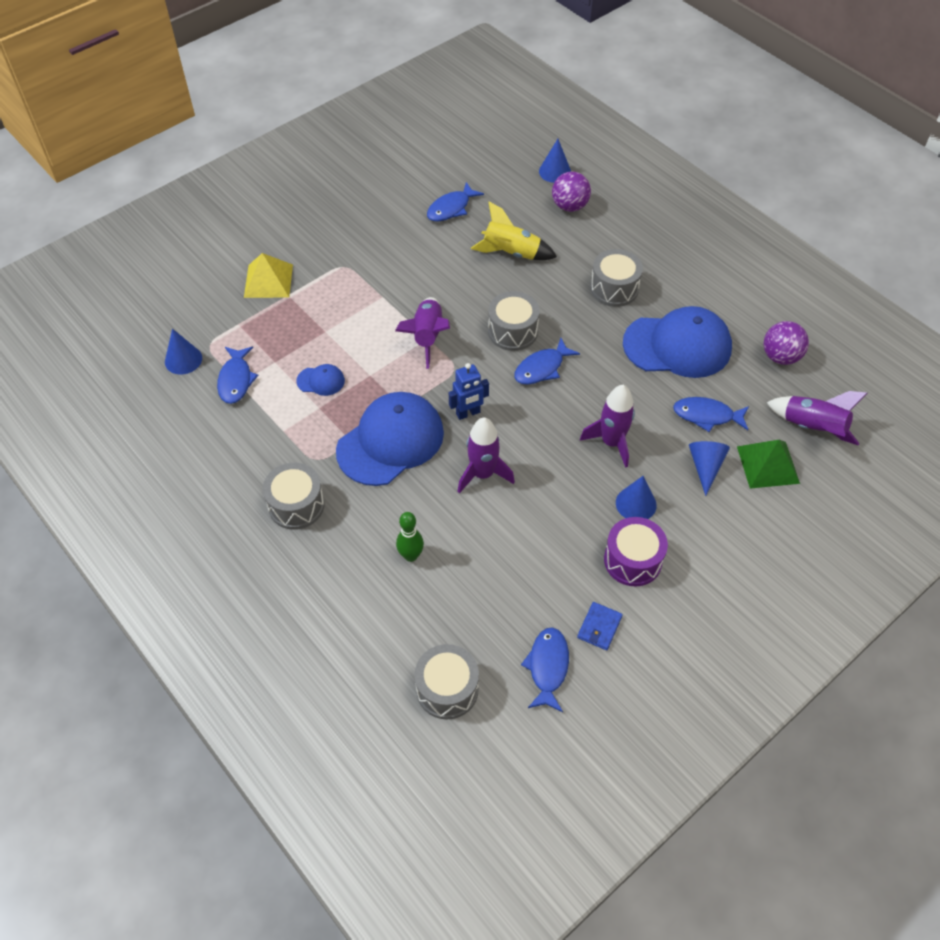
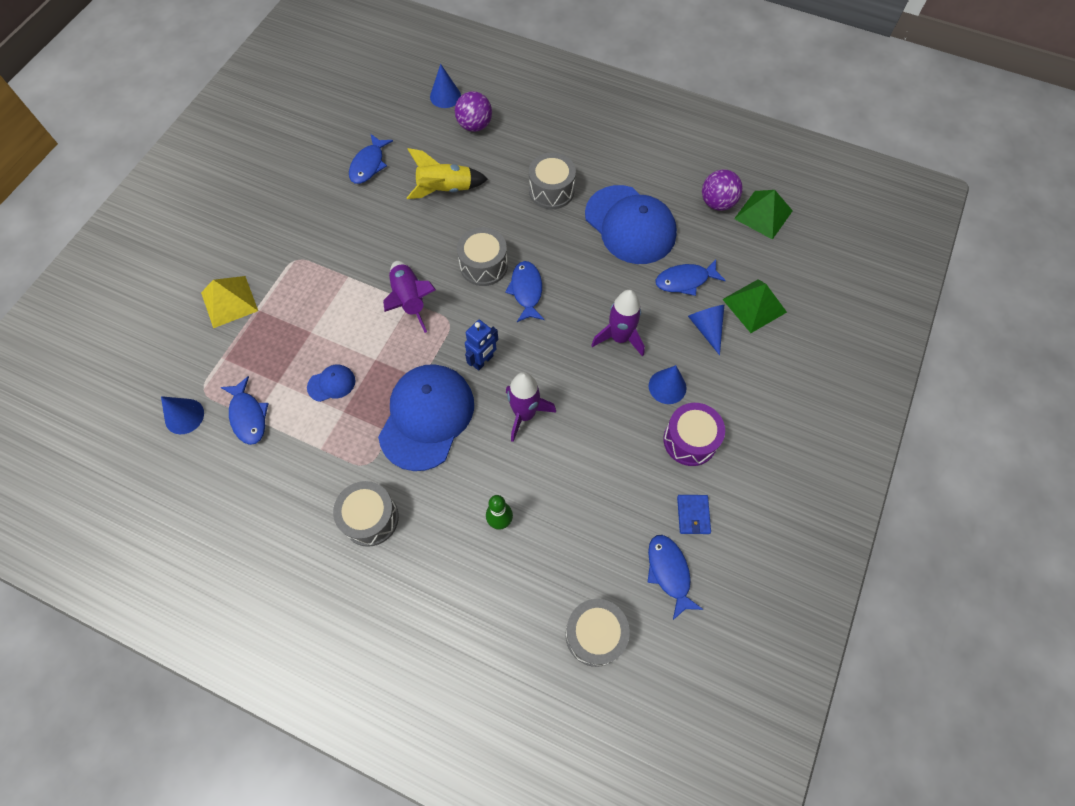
camera: 25 degrees left, 10 degrees up
(542, 368) = (526, 291): blue fish -> blue fish turned 150 degrees clockwise
(677, 346) = (630, 225): blue cap -> blue cap turned 75 degrees clockwise
(812, 428) = (772, 258): purple rocket -> none
(825, 384) = (763, 214): none -> green pyramid

